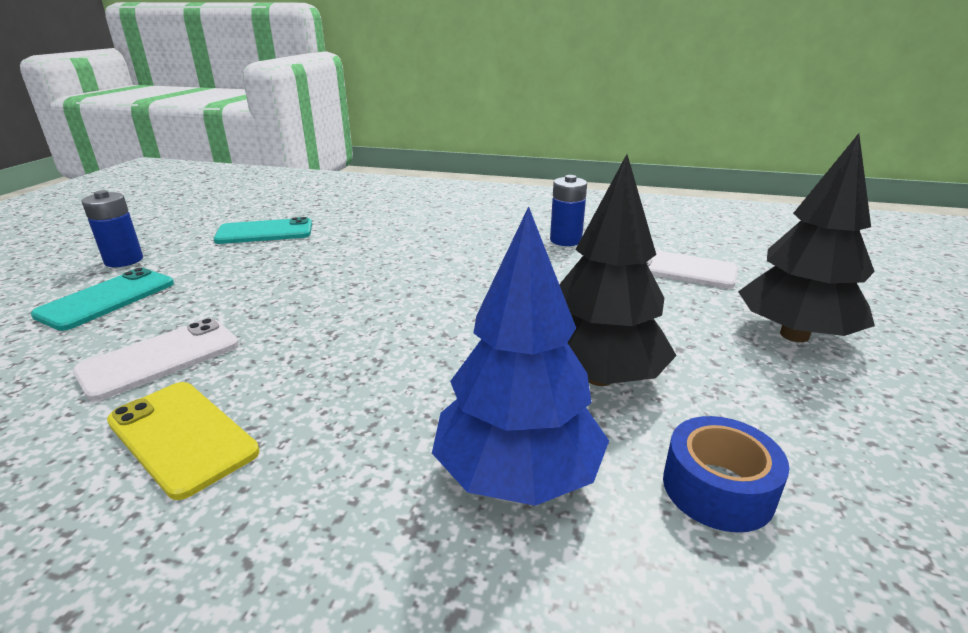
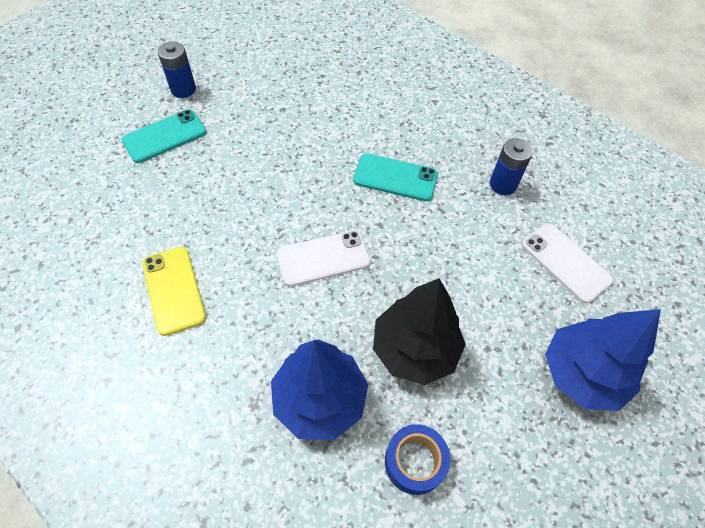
camera: 25 degrees right, 30 degrees up
(160, 358) = (179, 215): white phone -> white phone (323, 258)
(265, 232) = (283, 83): turquoise phone -> turquoise phone (395, 178)
(794, 335) = (581, 374): black tree -> blue tree

